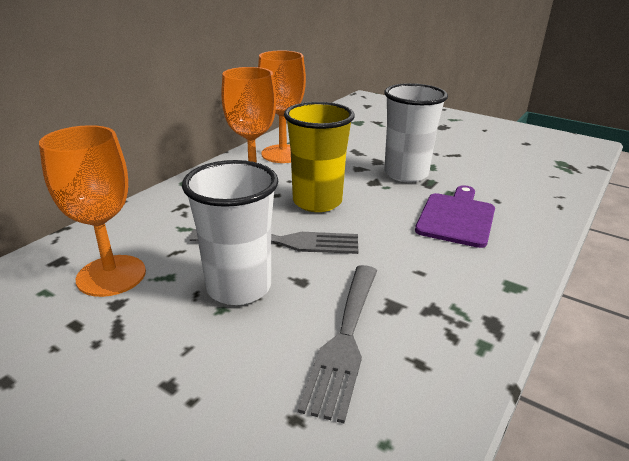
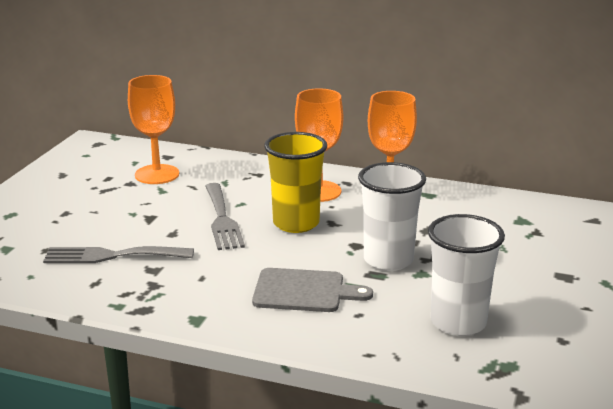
camera: 75 degrees right, 5 degrees down
(239, 287) = (157, 214): white cup -> white cup (458, 322)
(456, 217) = (304, 291): purple cutting board -> grey cutting board

